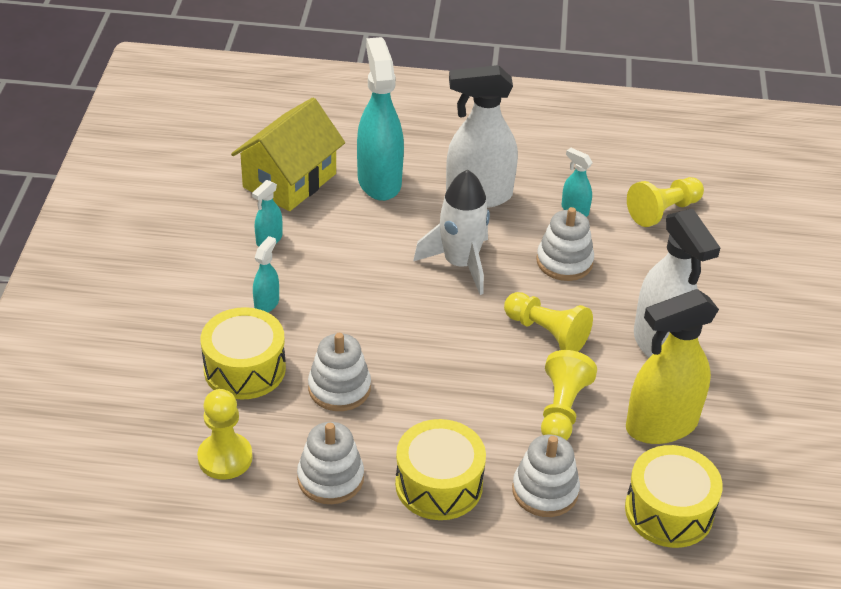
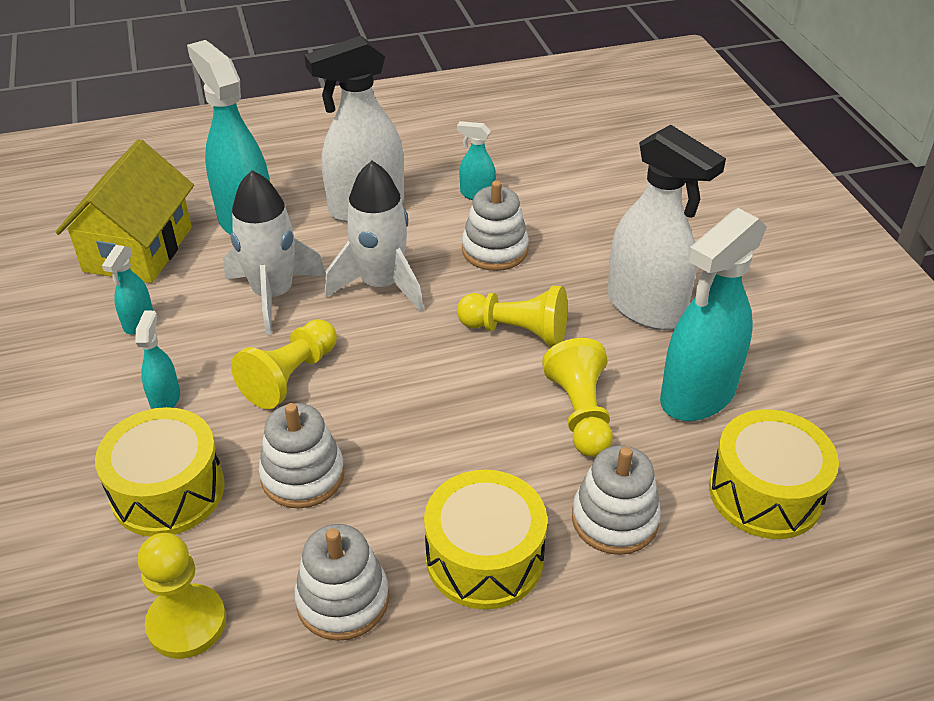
camera: 20 degrees left, 0 degrees up
(375, 247) = (273, 295): none -> white rocket
(661, 425) = (697, 395): yellow spray bottle -> turquoise spray bottle
(663, 211) = (568, 172): yellow pawn -> yellow pawn (290, 377)

